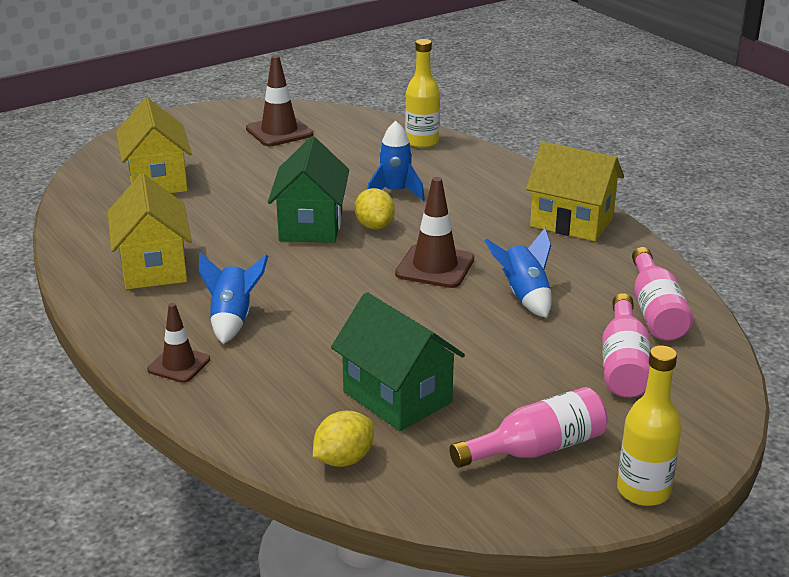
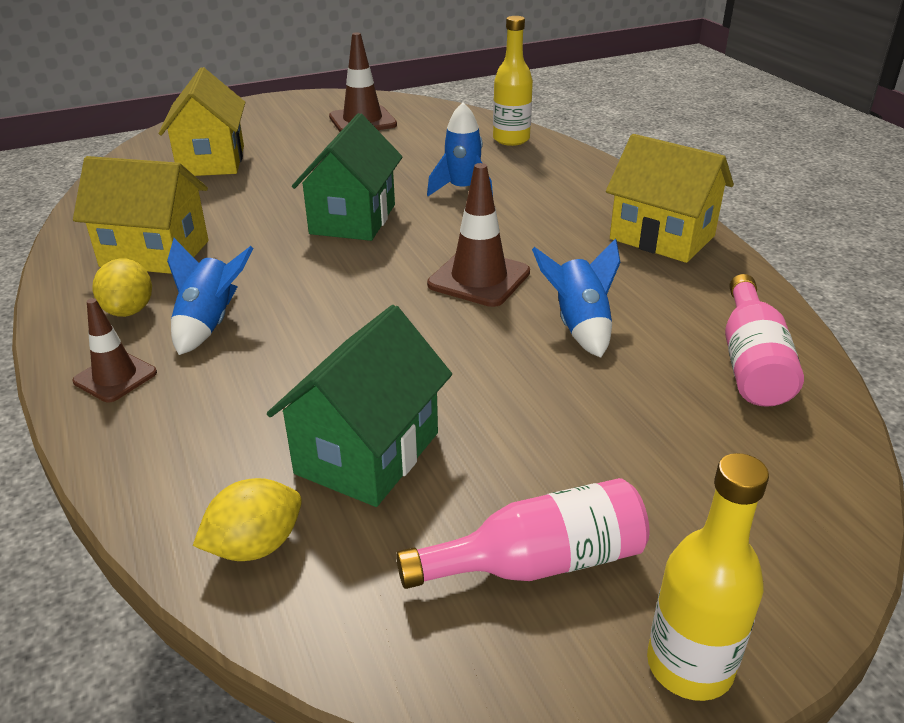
camera: 10 degrees right, 5 degrees up
(154, 267) = (155, 253): yellow house -> yellow house turned 75 degrees counterclockwise
(374, 226) = (425, 225): yellow lemon -> yellow lemon (129, 310)
(397, 397) = (367, 453): green house -> green house turned 60 degrees clockwise
(624, 364) = (695, 436): pink bottle -> none

